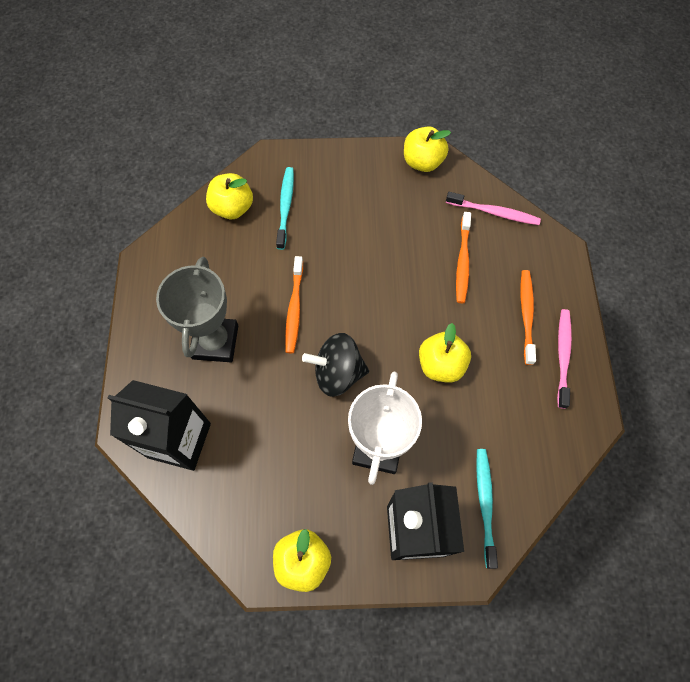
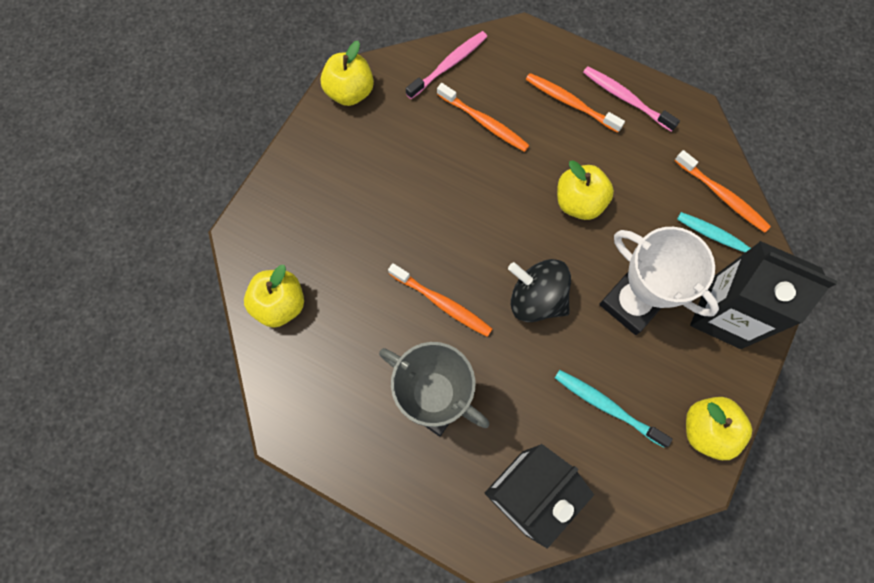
camera: 60 degrees left, 5 degrees up
(285, 207) = (315, 249): turquoise toothbrush -> turquoise toothbrush (607, 406)
(337, 373) = (536, 299): black spinning top -> black spinning top turned 90 degrees clockwise
(526, 479) = (722, 196): none -> orange toothbrush

